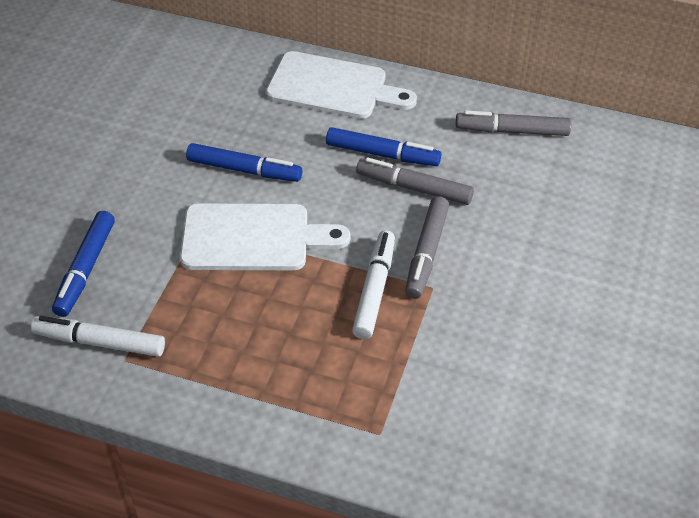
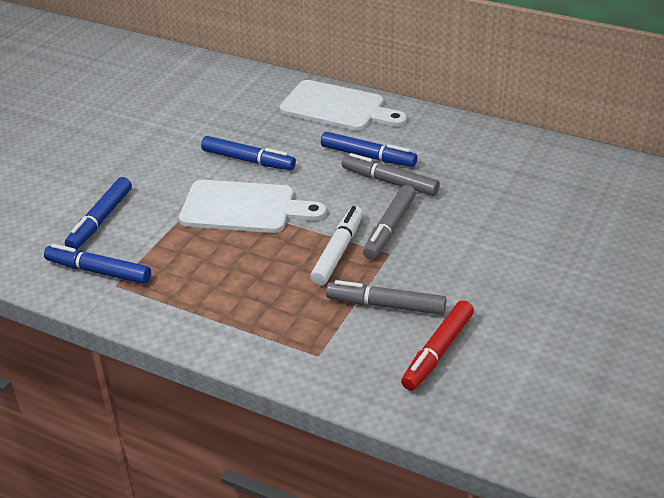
camera: 10 degrees right, 10 degrees down
(99, 342) = (98, 271): white marker -> blue marker
(512, 131) = (485, 146): grey marker -> grey marker (386, 305)
(512, 416) = (437, 352): none -> red marker

